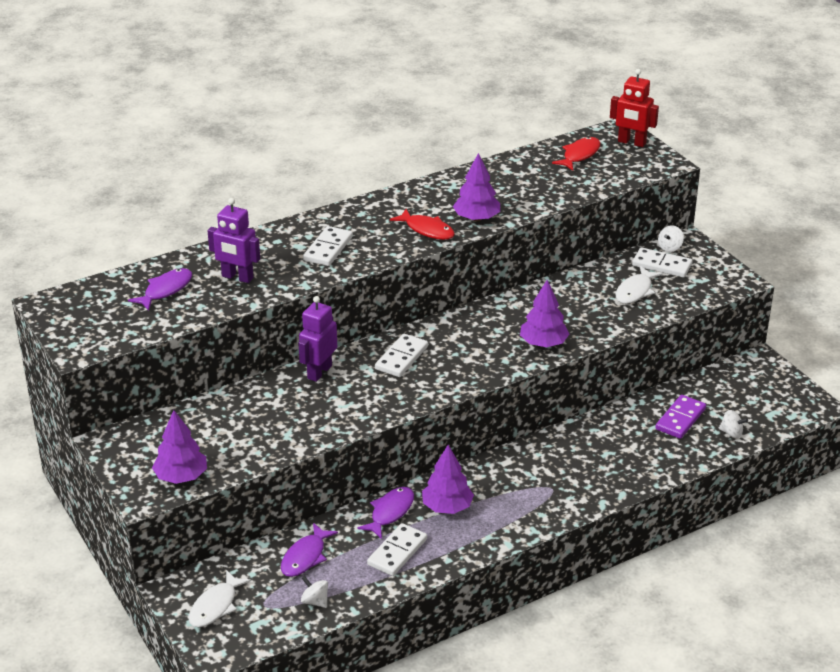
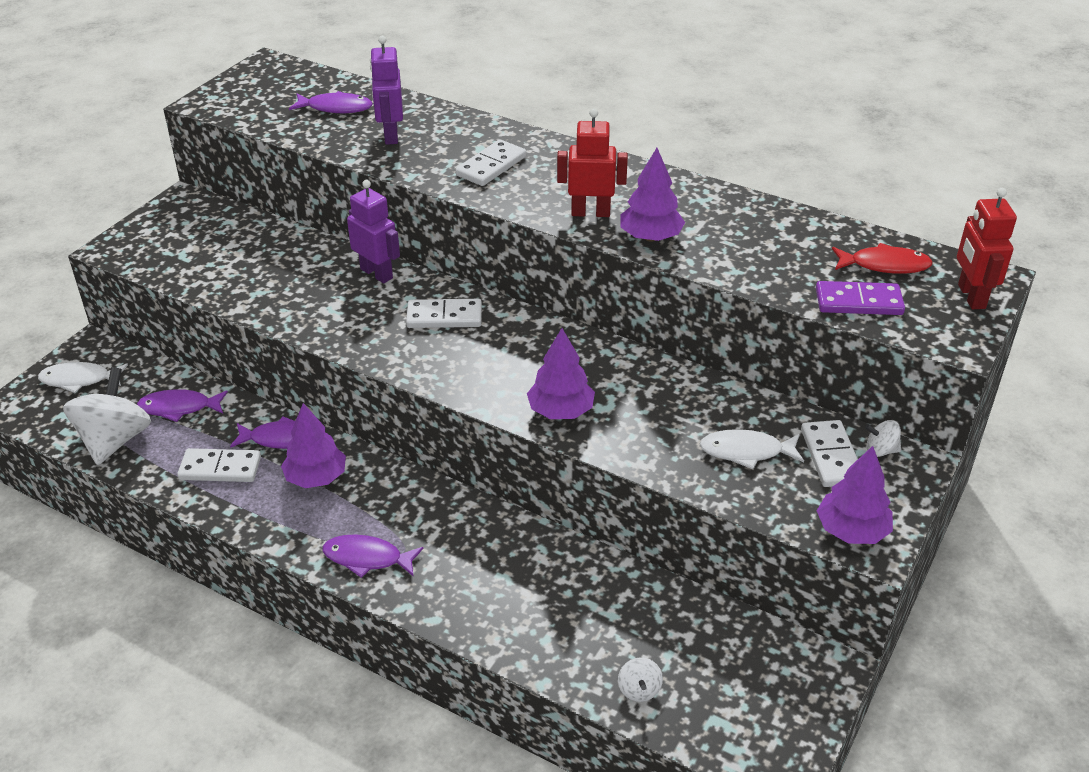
camera: 60 degrees right, 5 degrees up
(181, 477) = (153, 257): purple tree -> purple tree (852, 531)
(315, 601) = (115, 440): white spinning top -> white spinning top, size x2.26
(319, 372) = (377, 273): purple robot -> purple robot turned 45 degrees clockwise
(328, 249) = (491, 166): white domino -> white domino turned 45 degrees counterclockwise
(427, 230) = (590, 213): red fish -> red robot
(547, 506) = (367, 558): none -> purple fish
(680, 419) = (627, 625): purple domino -> purple domino (858, 302)

